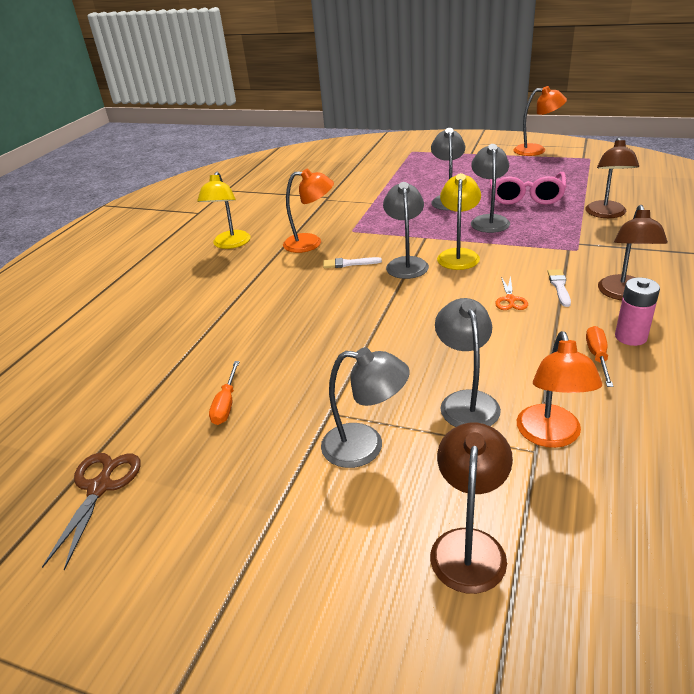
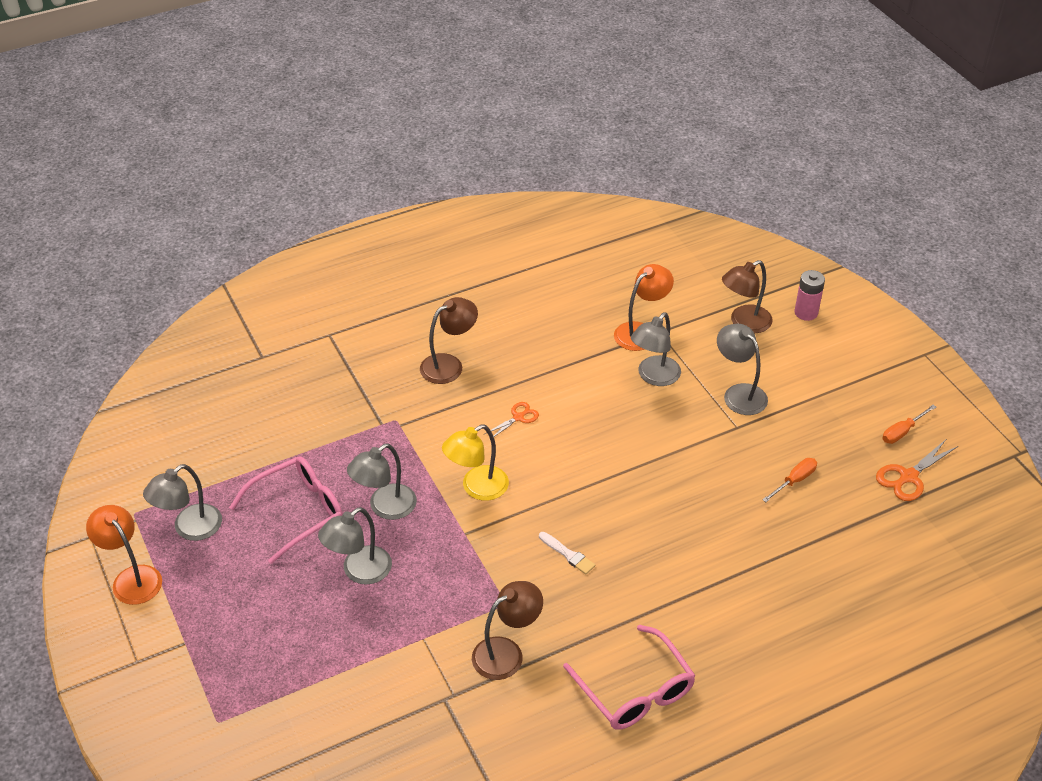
camera: 140 degrees left, 10 degrees up
(100, 487) = (908, 477): brown scissors -> orange scissors
(230, 244) = (635, 691): yellow lamp -> pink glasses
(311, 243) = (562, 617): orange lamp -> none
(406, 263) = (526, 513): grey lamp -> grey lamp (189, 529)
(559, 286) = (471, 401): white brush -> none
(597, 357) = (545, 346): orange screwdriver -> orange screwdriver (902, 432)
(606, 214) = (300, 433): brown lamp -> brown lamp (506, 653)
(630, 337) = (505, 341): pink battery -> pink battery (806, 313)

